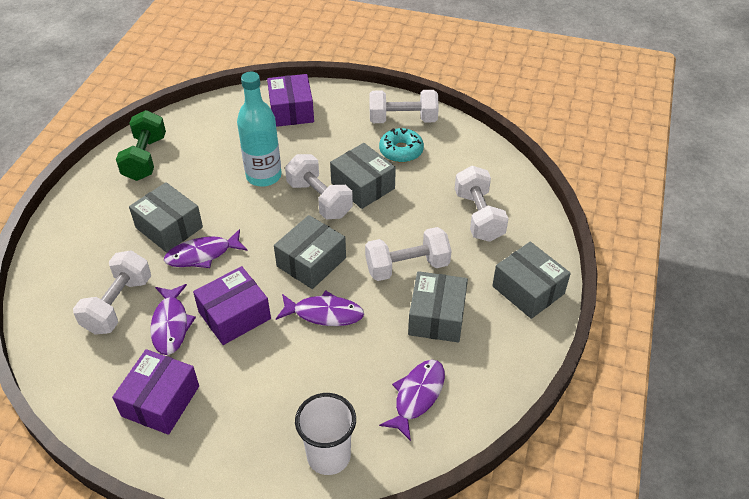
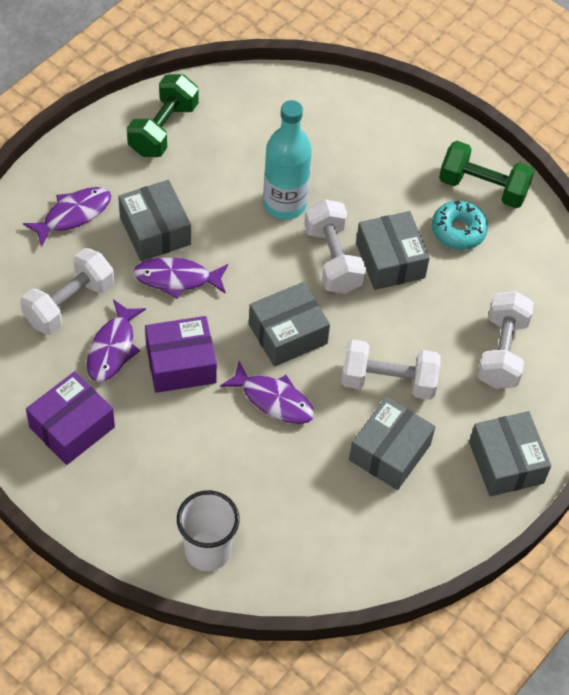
camera: 20 degrees right, 10 degrees up
(291, 111) = (356, 125): purple box -> none
(403, 119) = (483, 187): white dumbbell -> green dumbbell
(417, 396) = (324, 529): purple fish -> purple fish (73, 215)

